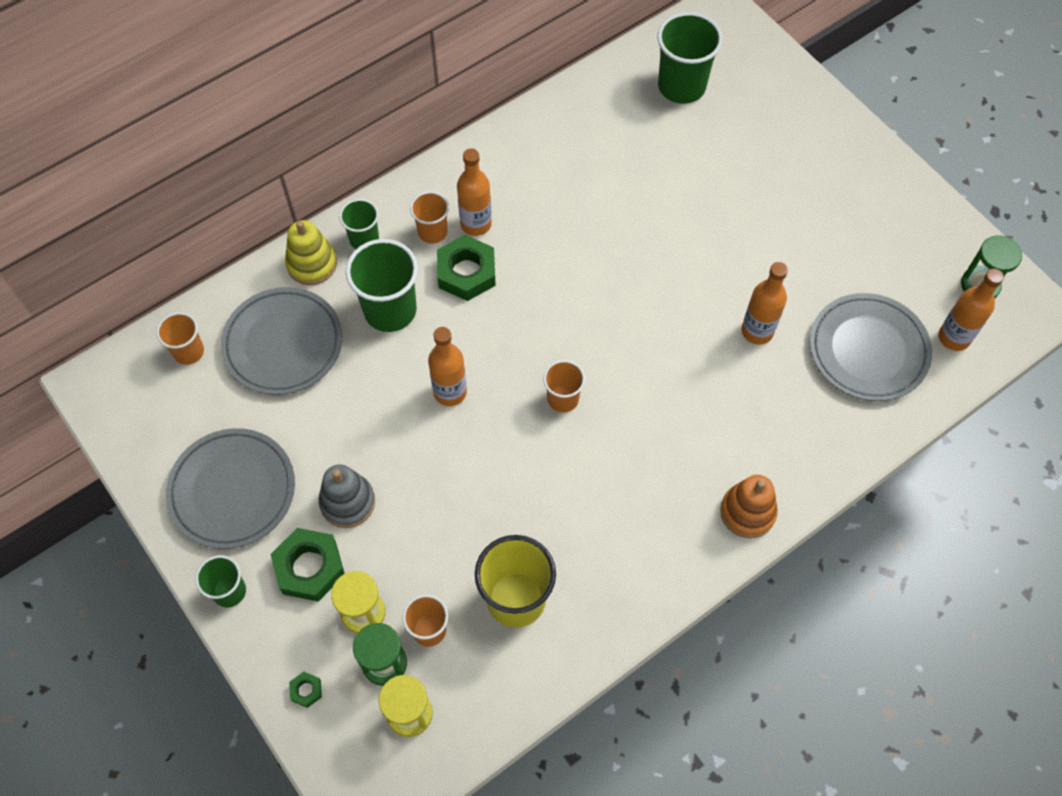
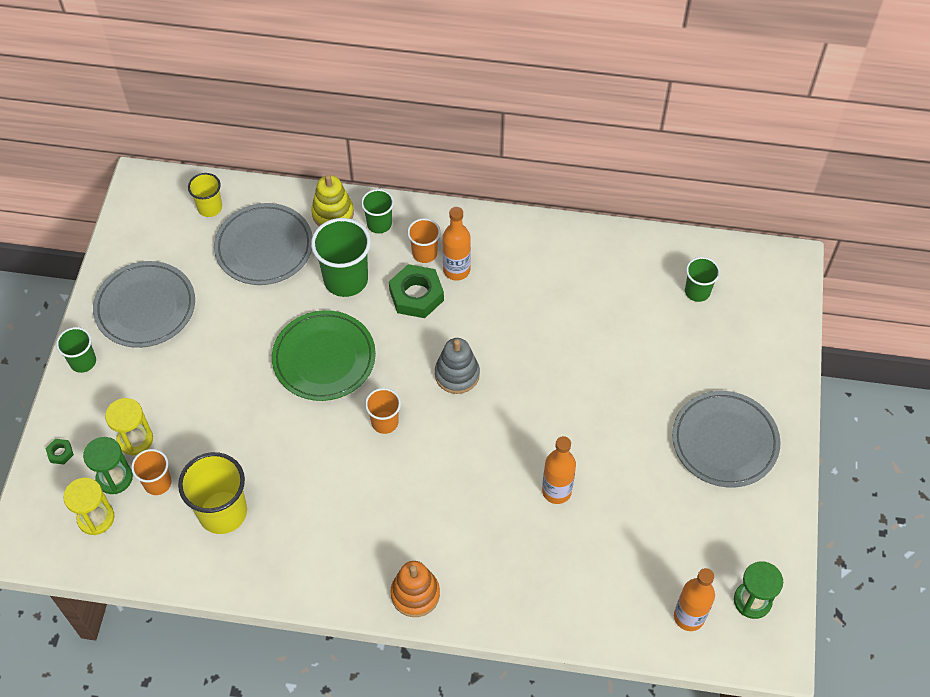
camera: 45 degrees right, 5 degrees down
(189, 351) = (210, 208): orange cup -> yellow cup
(309, 567) = (136, 388): green nut -> none
(347, 502) = (196, 370): grey stacking toy -> grey stacking toy (457, 374)
(450, 392) = (324, 358): orange bottle -> green plate
(681, 86) = (697, 291): green cup -> green cup, size x0.57
(868, 350) = (617, 570): grey plate -> grey plate (724, 442)

